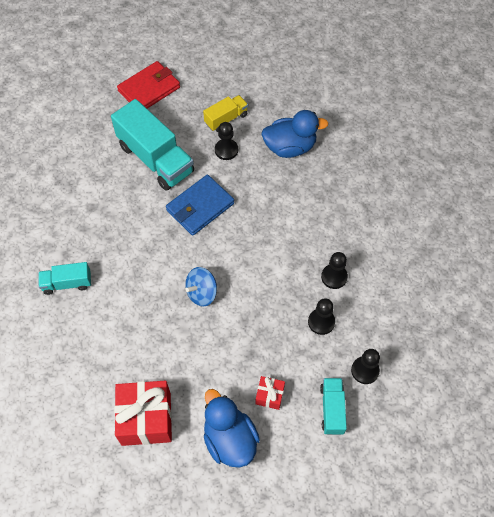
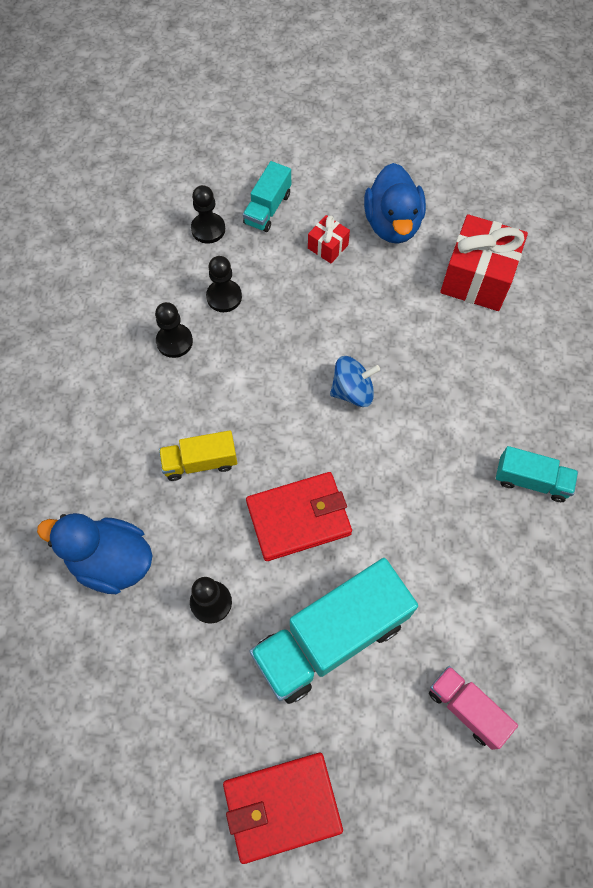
camera: 155 degrees left, 5 degrees up
(73, 156) = (466, 708): none -> pink truck
(156, 159) = (330, 638): turquoise truck -> turquoise truck turned 105 degrees counterclockwise
(200, 207) = (298, 518): blue wallet -> red wallet
(226, 119) = (179, 667): yellow truck -> yellow truck (200, 462)

